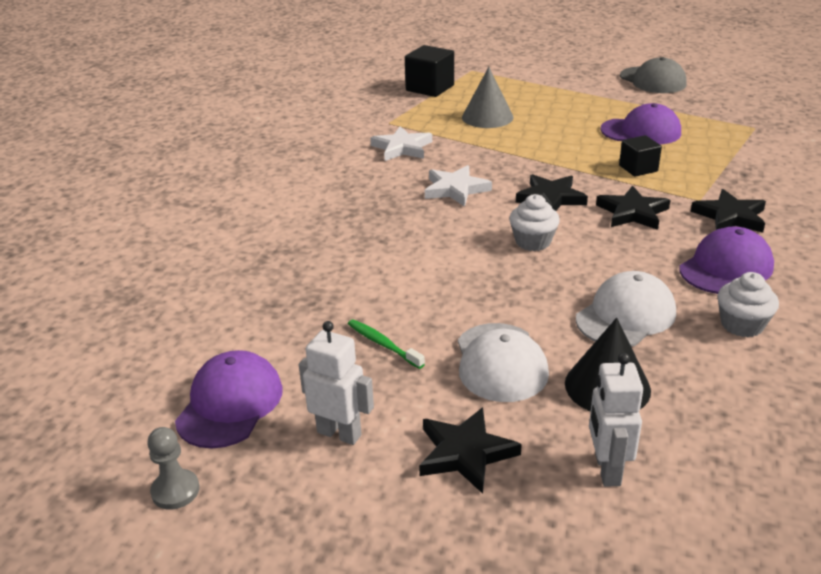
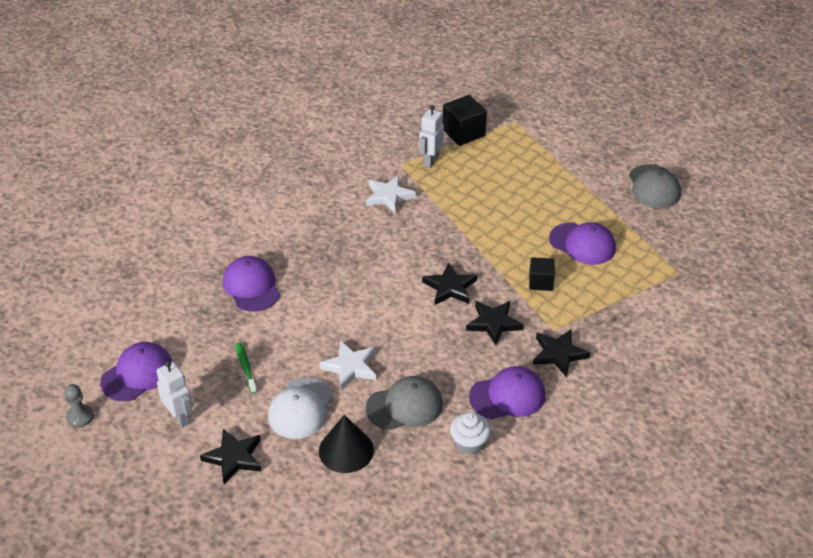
camera: 25 degrees right, 10 degrees up
(314, 263) = (251, 286): none -> purple cap
(455, 189) = (392, 254): white star -> white star (350, 367)
(487, 117) = (479, 184): grey cone -> none
(533, 242) = (402, 323): white cupcake -> none
(607, 469) = (297, 499): white robot -> white robot (430, 160)
(625, 316) = (404, 406): white cap -> grey cap

